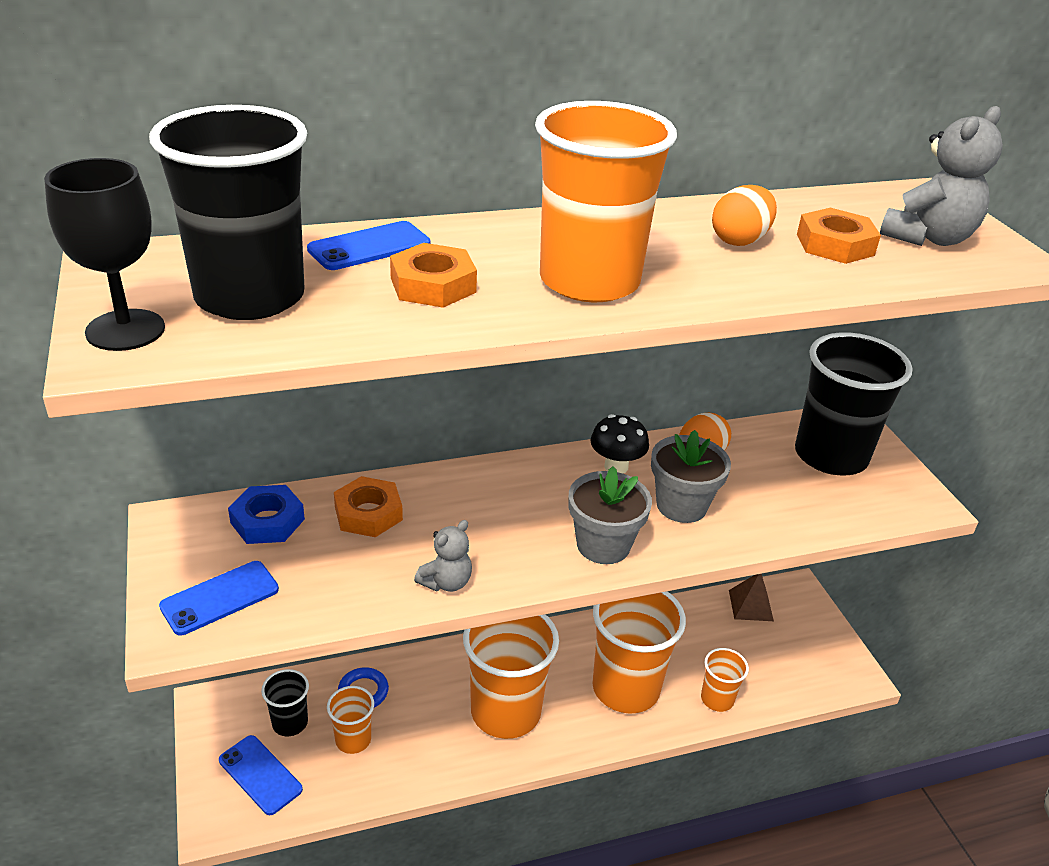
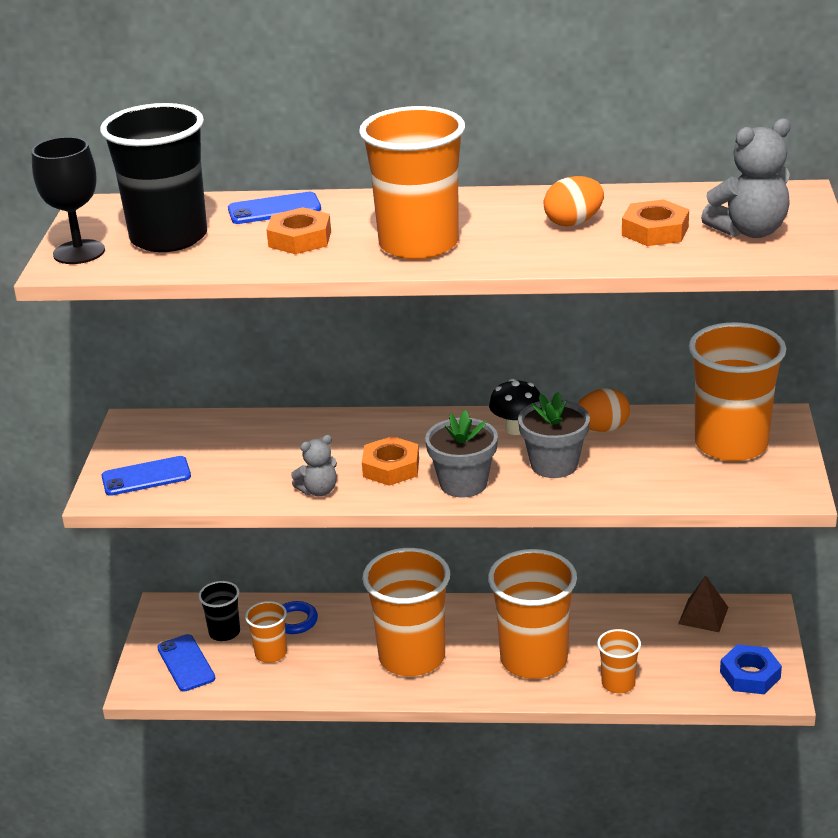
camera: 25 degrees right, 5 degrees down
(267, 521) = (204, 432): blue nut -> blue nut (750, 675)
(368, 513) = (284, 437): orange nut -> orange nut (391, 467)
(830, 455) = (731, 444): black cup -> orange cup

